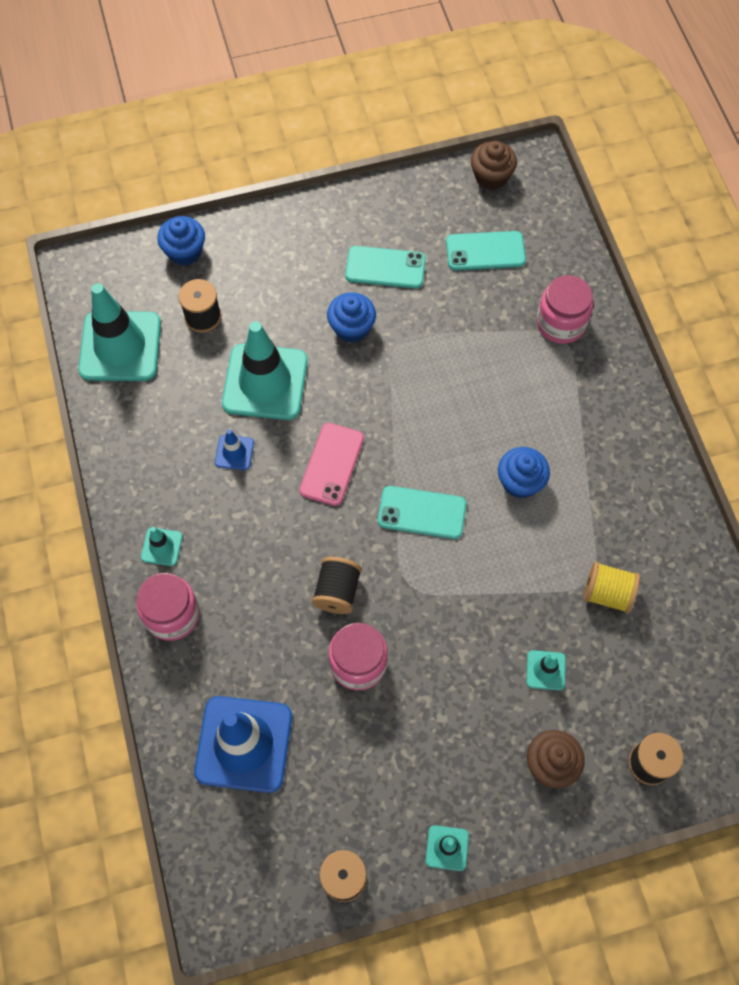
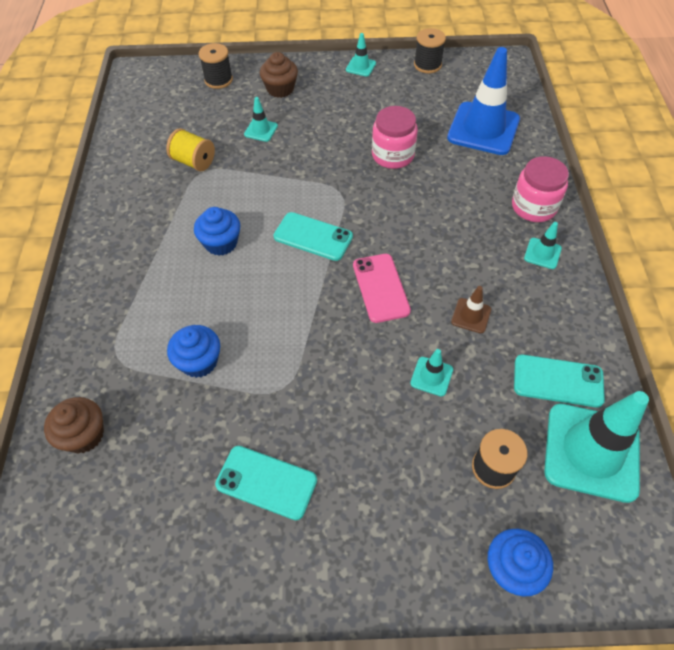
camera: 165 degrees left, 10 degrees down
(234, 452) = (471, 315): blue traffic cone -> brown traffic cone
(265, 382) = (431, 376): turquoise traffic cone -> turquoise traffic cone, size x0.44
(332, 464) = (381, 288): pink phone -> pink phone turned 45 degrees counterclockwise
(337, 591) = (398, 198): black spool -> none
(351, 327) = (326, 416): blue cupcake -> blue cupcake (199, 361)
(485, 251) = (143, 476): turquoise phone -> turquoise phone (558, 381)
(491, 176) = (82, 589): brown cupcake -> brown cupcake (84, 435)
(561, 323) = (109, 372): pink jar -> none

